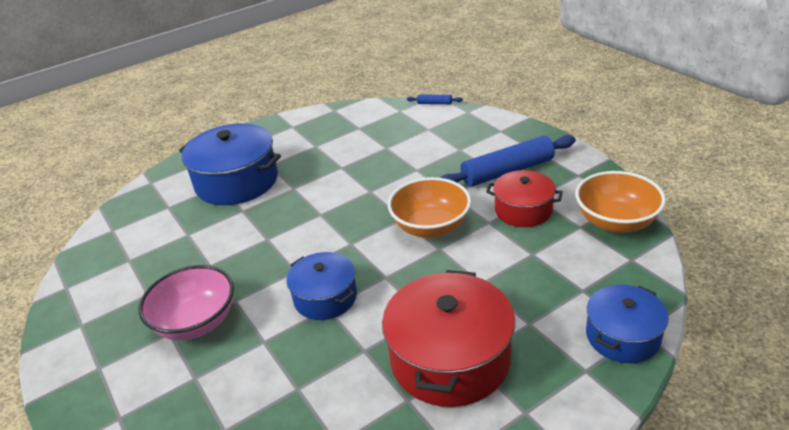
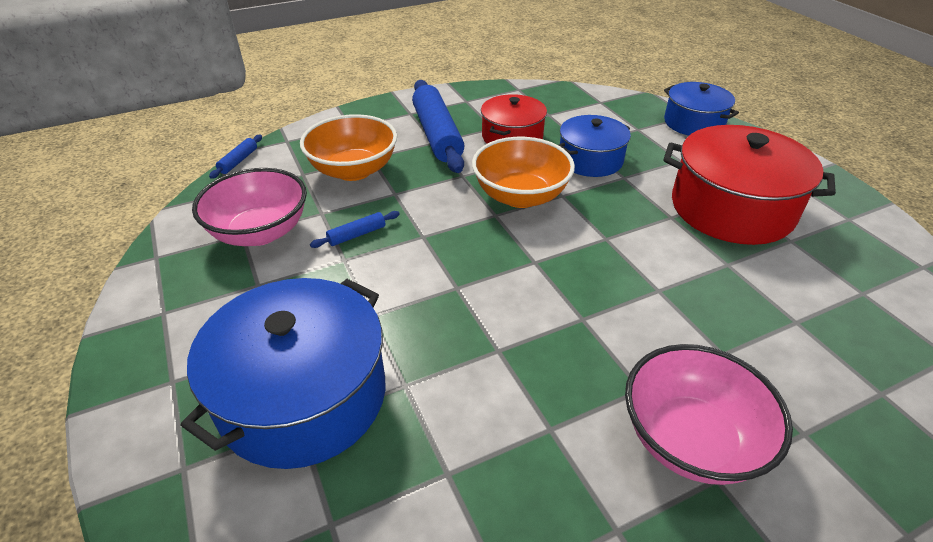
camera: 85 degrees left, 5 degrees up
(325, 297) = (639, 290): blue pot -> blue pot (590, 160)
(361, 133) = (260, 232): none -> pink bowl
(366, 166) = (357, 235): none -> blue rolling pin
(616, 222) = (547, 98): orange bowl -> orange bowl (353, 170)

